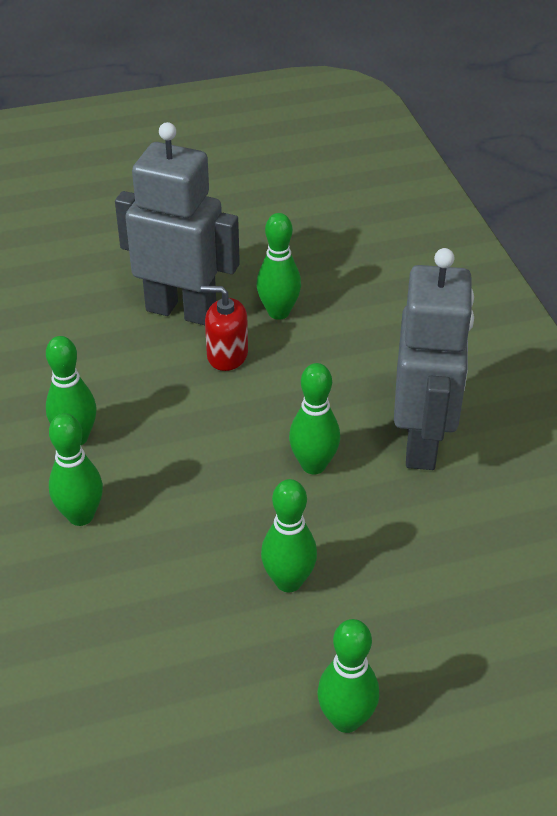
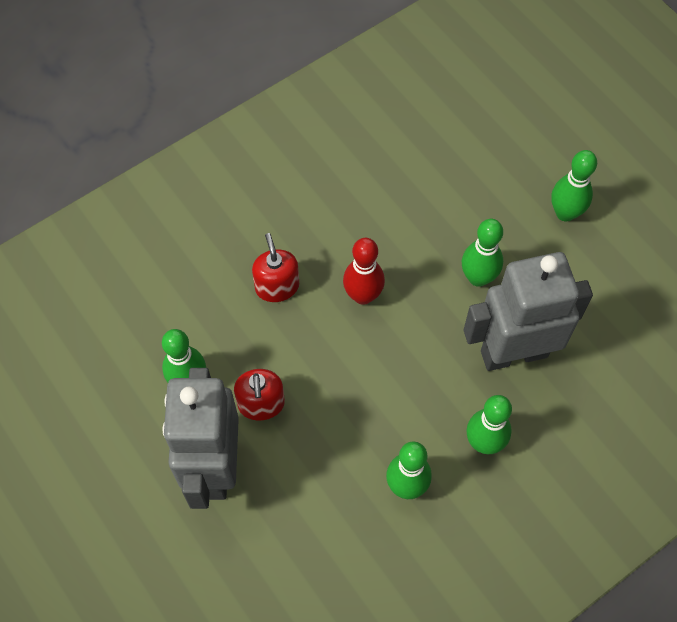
camera: 110 degrees left, 20 degrees up
(313, 465) = (363, 295): green bowling pin -> red bowling pin
(357, 398) = (277, 286): none -> red soap dispenser
(422, 442) = (308, 228): grey robot -> grey robot (513, 353)

